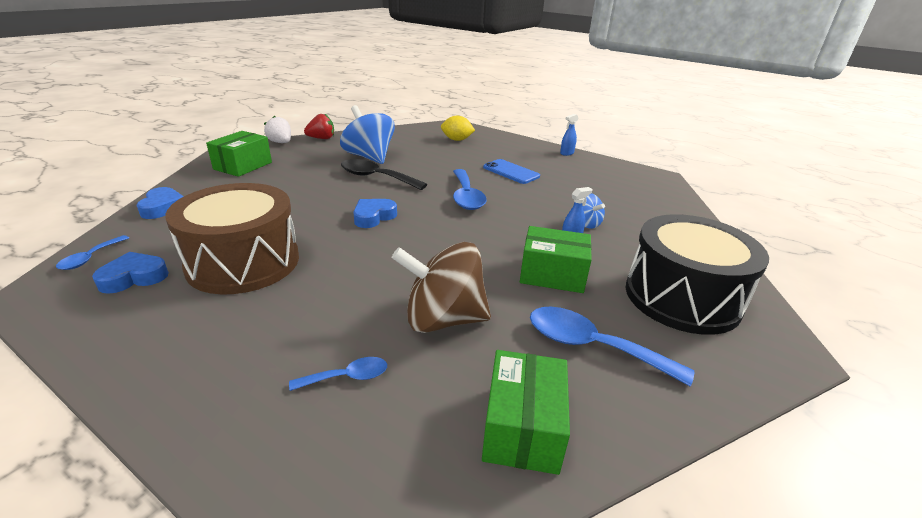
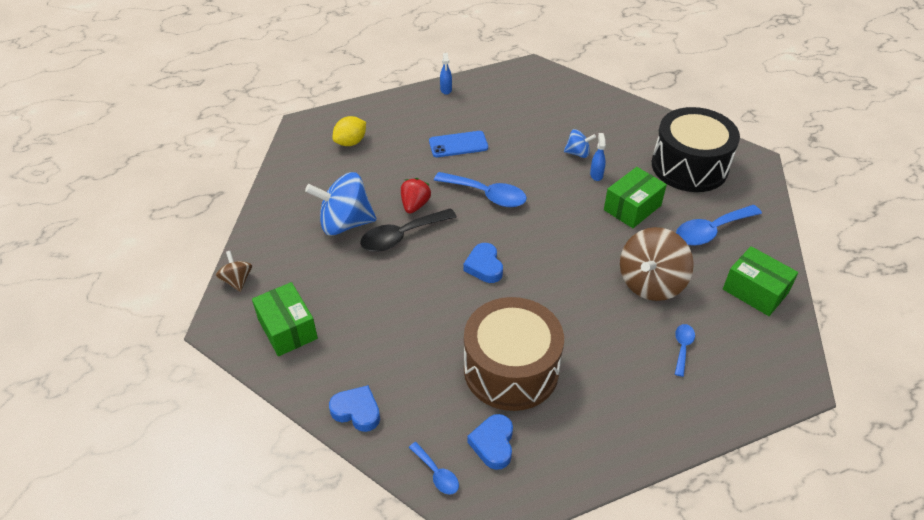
camera: 55 degrees left, 15 degrees up
(281, 142) = (237, 280): white strawberry -> brown spinning top
(321, 138) = (253, 242): red strawberry -> red strawberry (415, 205)

